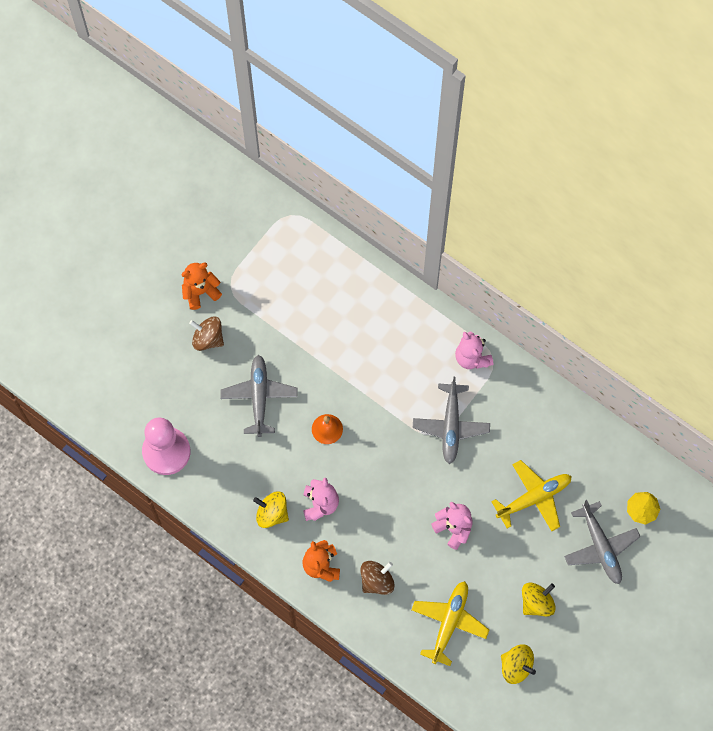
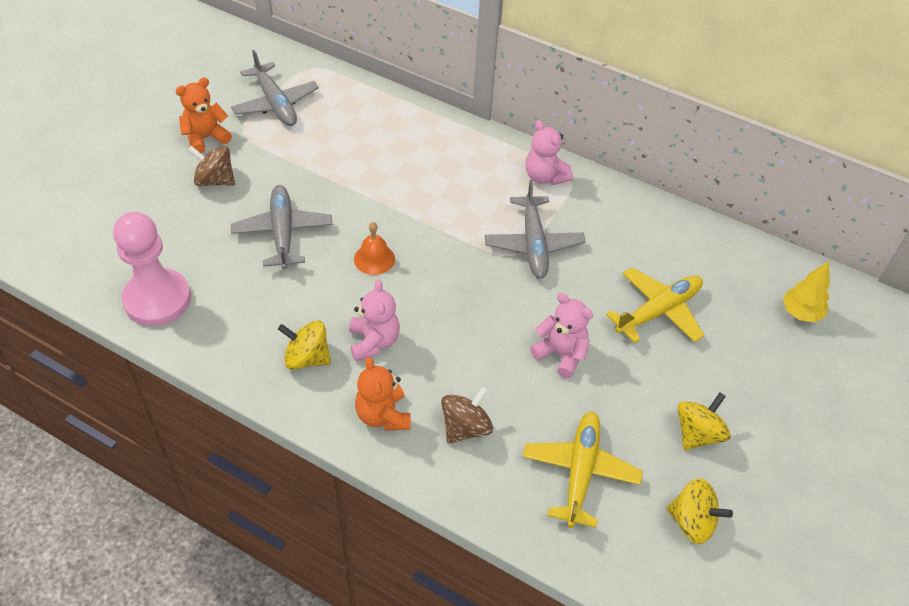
camera: 10 degrees left, 20 degrees down
(600, 546) = (762, 358): grey plane -> grey plane (275, 103)

